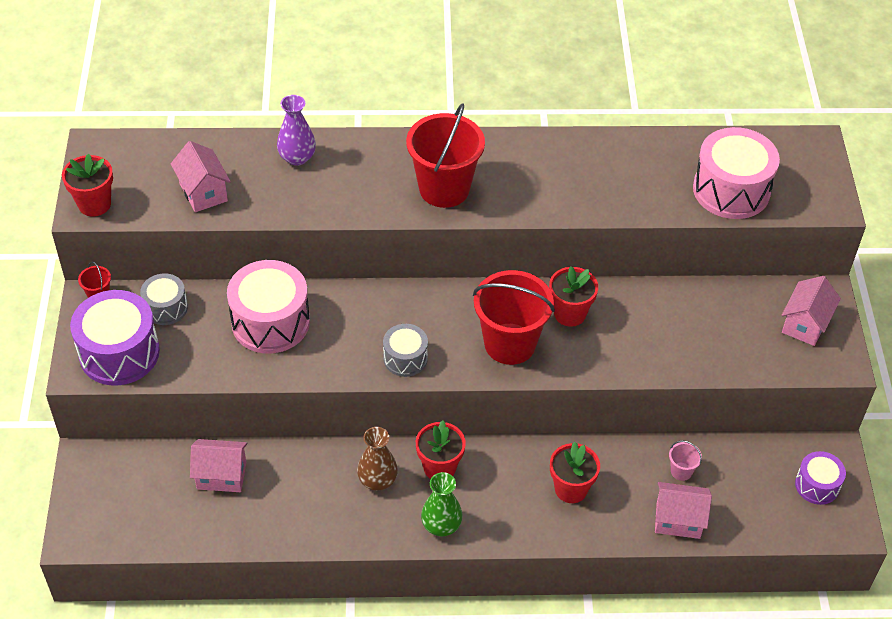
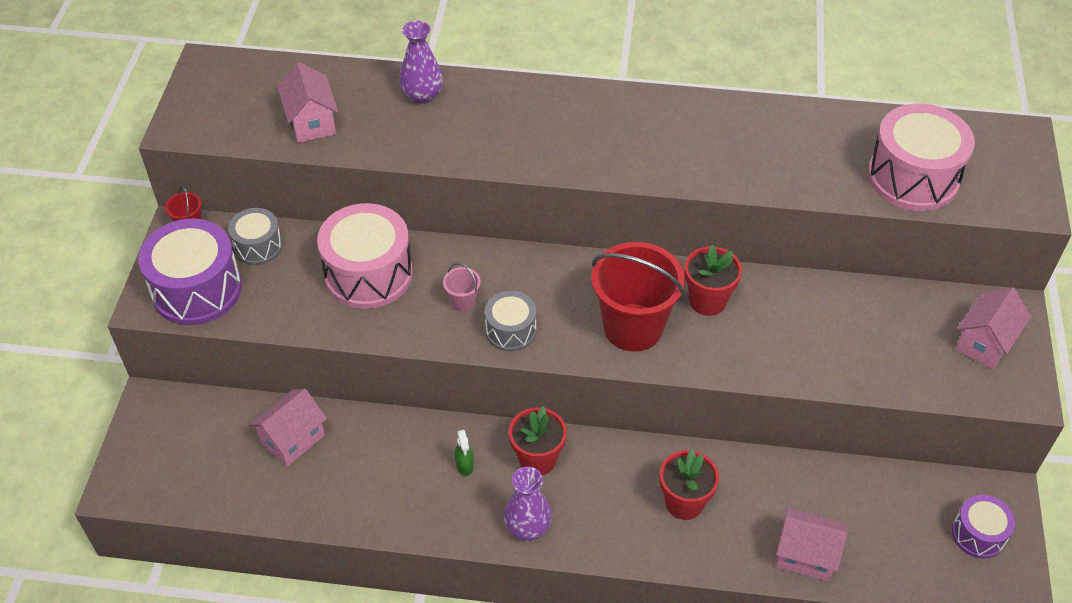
camera: 10 degrees right, 0 degrees up
(94, 204) = (191, 124): red flower pot -> none
(221, 476) = (293, 439): pink house -> pink house turned 60 degrees counterclockwise
(377, 480) = (464, 465): brown vase -> green spray bottle
(441, 525) = (527, 527): green vase -> purple vase
(444, 188) = (579, 144): red bucket -> none
(681, 471) = (817, 498): pink bucket -> pink bucket (463, 302)

